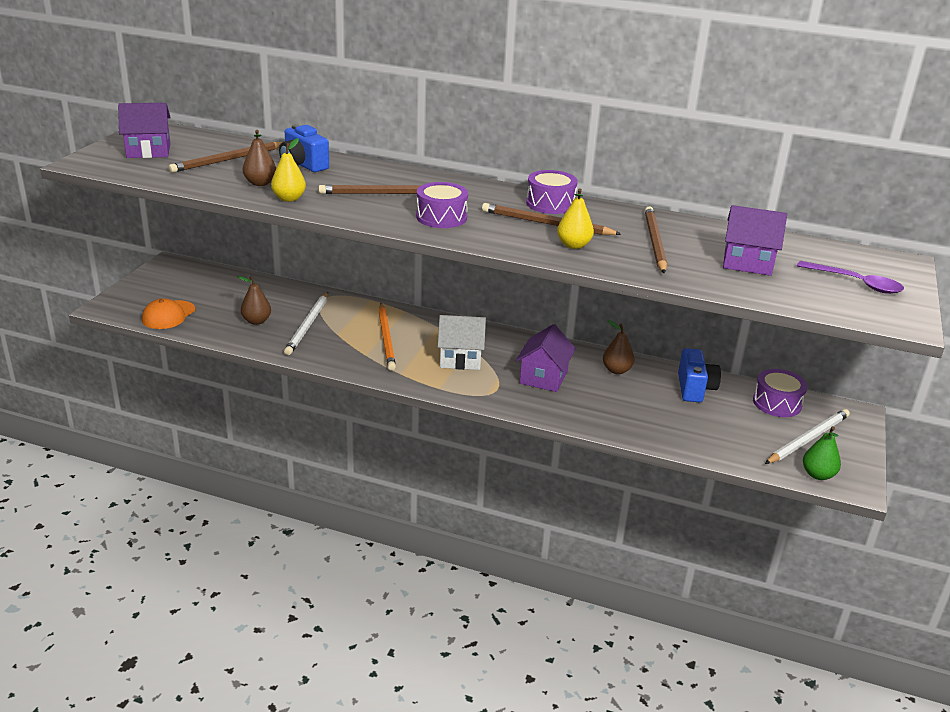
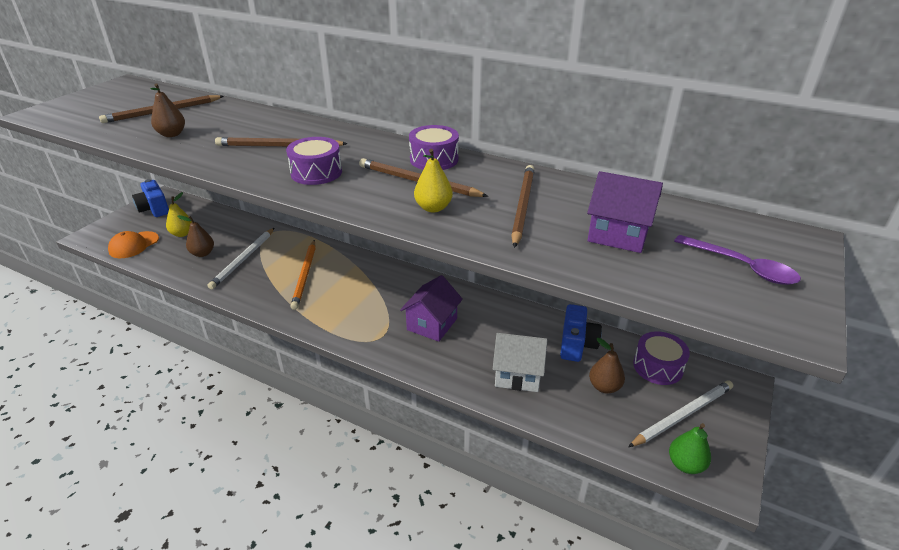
camera: 10 degrees right, 5 degrees up
(148, 151) = (102, 103): purple house -> none
(289, 198) = (185, 150): yellow pear -> yellow pear (182, 234)
(303, 165) = (225, 117): blue camera -> blue camera (154, 209)
(460, 359) = (362, 300): white house -> white house (517, 374)
(616, 370) = (505, 319): brown pear -> brown pear (604, 387)

